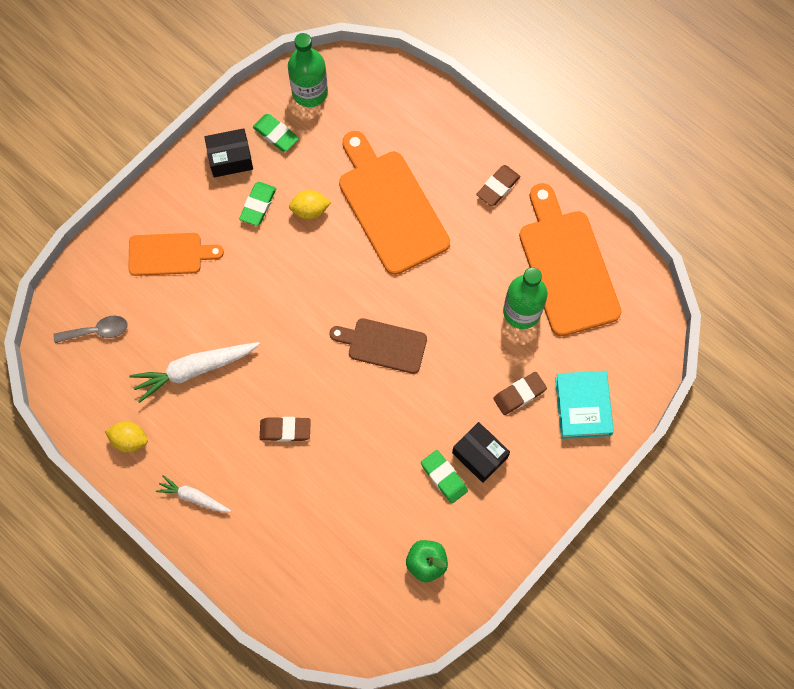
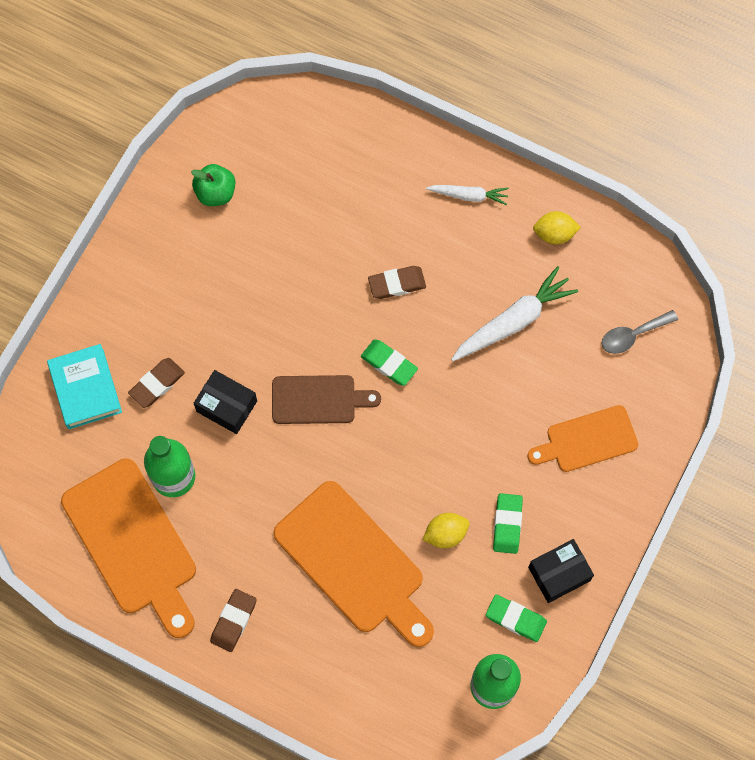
camera: 165 degrees right, 0 degrees up
(444, 477) = (218, 278): green eraser -> green eraser (389, 364)
(479, 455) = (185, 310): black box -> black box (226, 406)

